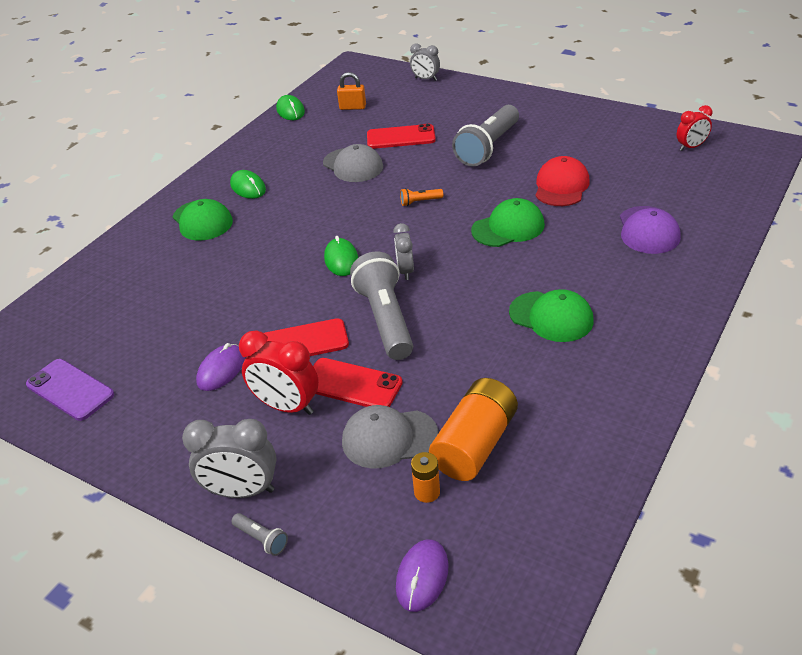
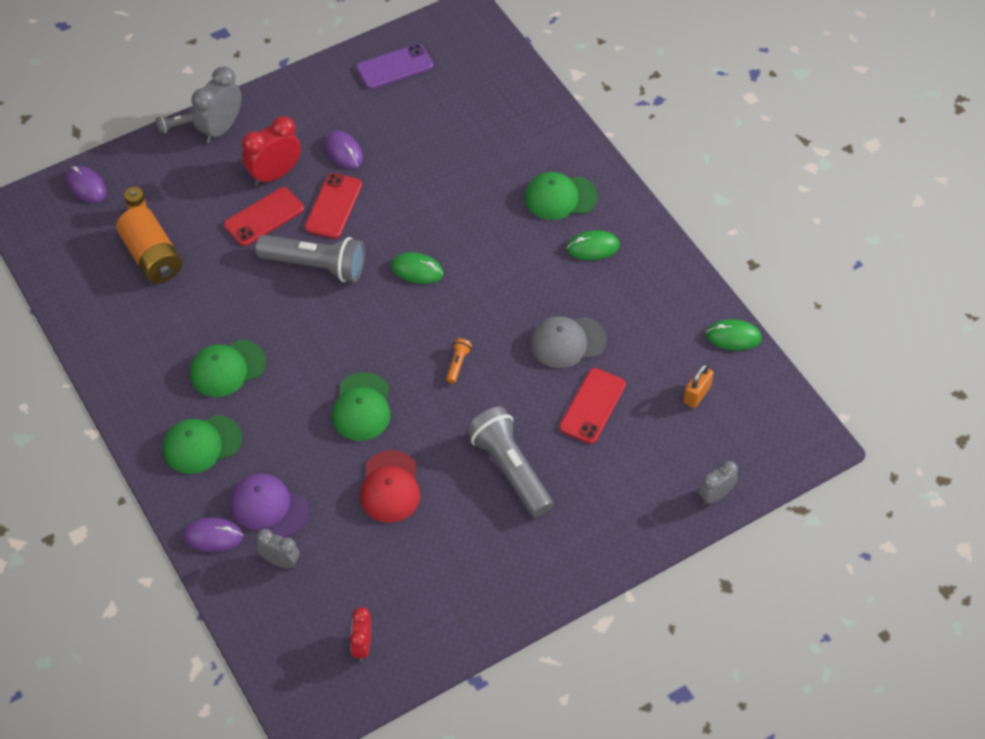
camera: 115 degrees right, 15 degrees up
(389, 438) = (197, 216): grey cap -> none
(405, 271) = (364, 305): grey clock -> grey clock (280, 561)
(561, 186) = (390, 487): red cap -> red cap turned 45 degrees clockwise
(640, 292) = (202, 444): none -> green cap
(707, 244) = (213, 536): none -> purple mouse

